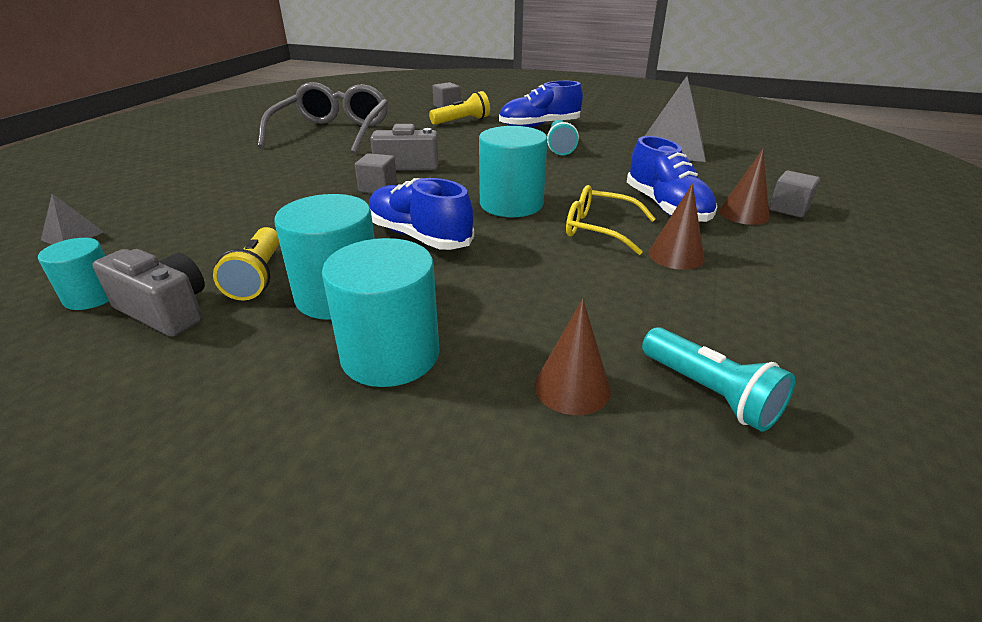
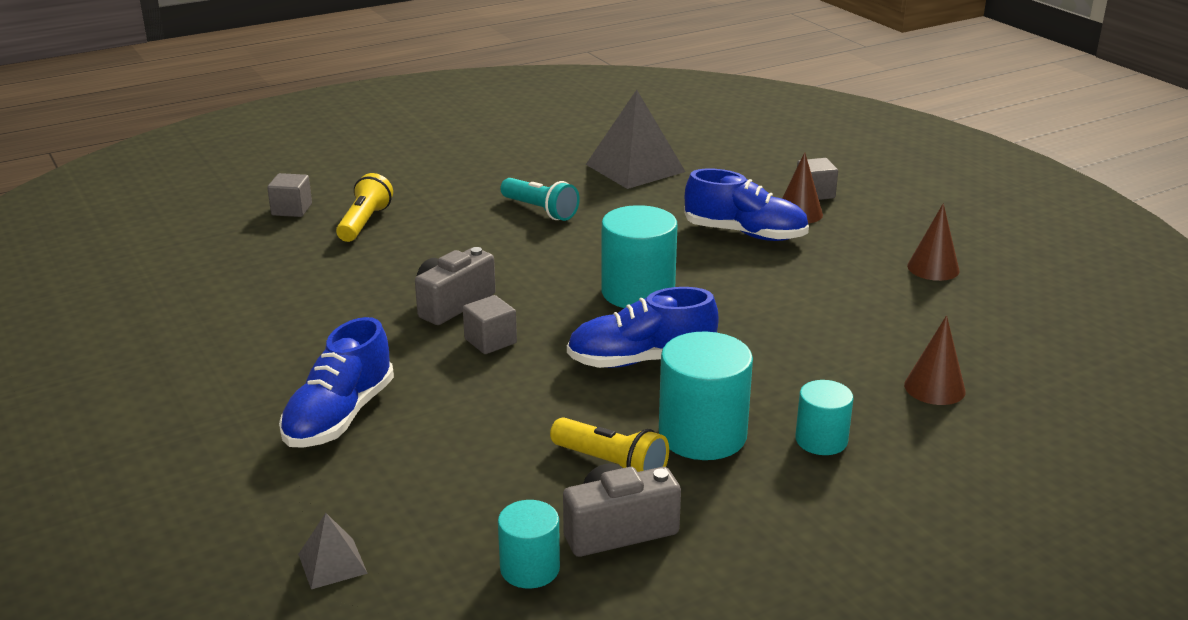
camera: 50 degrees left, 5 degrees down
(333, 133) = (251, 309): grey glasses -> none
(390, 354) = (821, 440): turquoise cylinder -> turquoise cylinder, size x0.59
(539, 126) = (462, 192): blue shoe -> blue shoe (339, 416)
(599, 229) = (742, 278): yellow glasses -> none
(676, 255) = (824, 272): brown cone -> brown cone (933, 268)
(710, 393) = (987, 347): turquoise flashlight -> none

